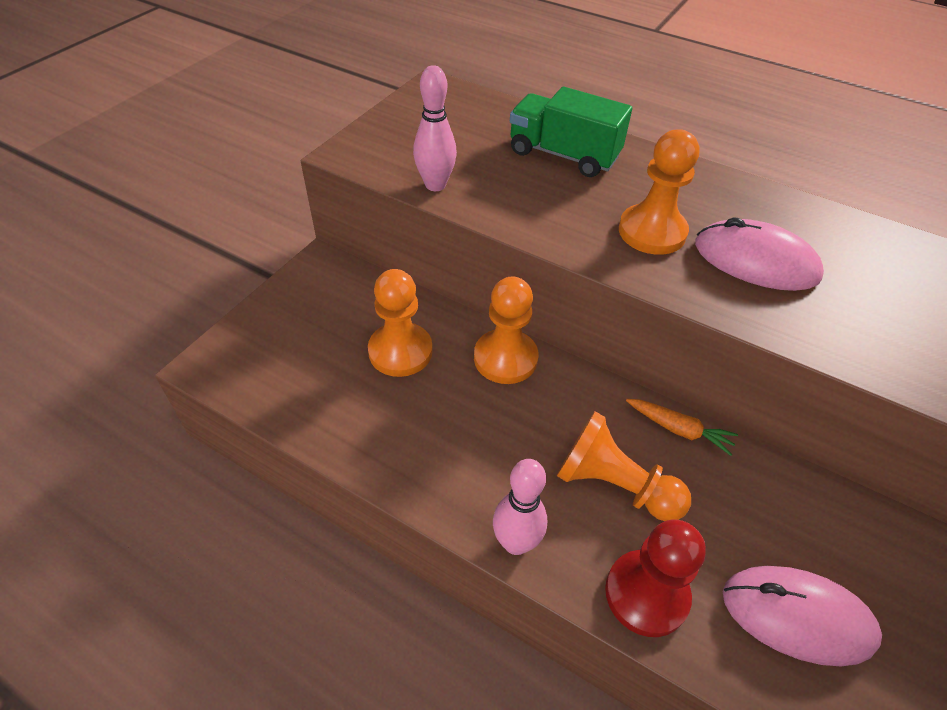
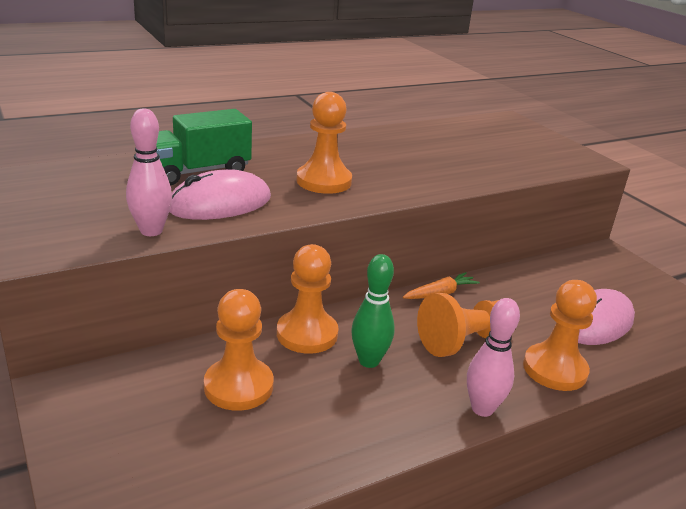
camera: 60 degrees left, 20 degrees down
(508, 420) = (369, 361): none -> green bowling pin
(646, 594) = (554, 369): red pawn -> orange pawn
(755, 261) = (388, 167): pink mouse -> pink mouse (220, 203)

